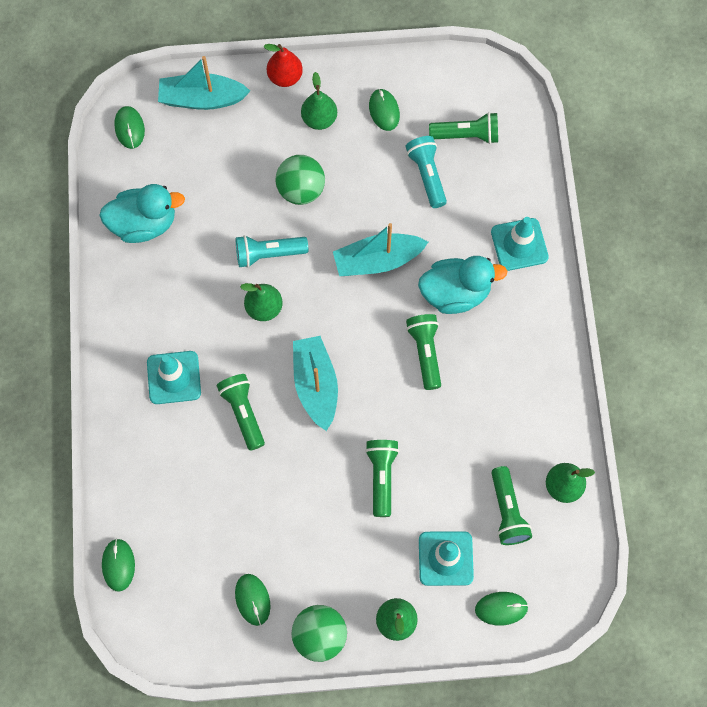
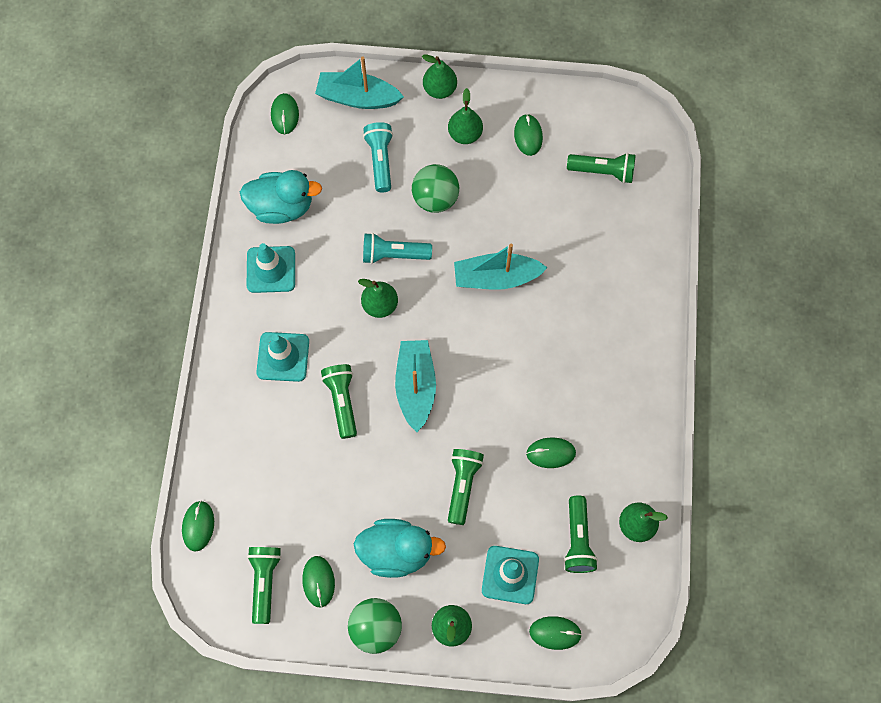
camera: 10 degrees right, 0 degrees up
(285, 77) = (439, 89): red pear -> green pear
(425, 353) = (526, 373): green flashlight -> green flashlight (265, 582)
(427, 175) = (558, 204): turquoise flashlight -> turquoise flashlight (380, 161)
(455, 293) = (565, 321): turquoise duck -> turquoise duck (396, 551)
(464, 429) = (550, 453): none -> green mouse
(519, 244) = (635, 284): turquoise traffic cone -> turquoise traffic cone (271, 269)

